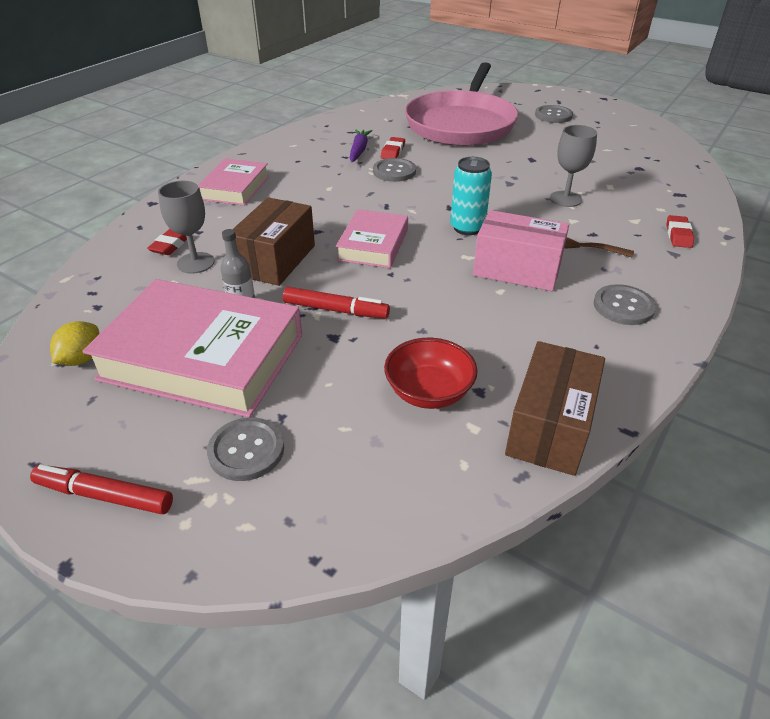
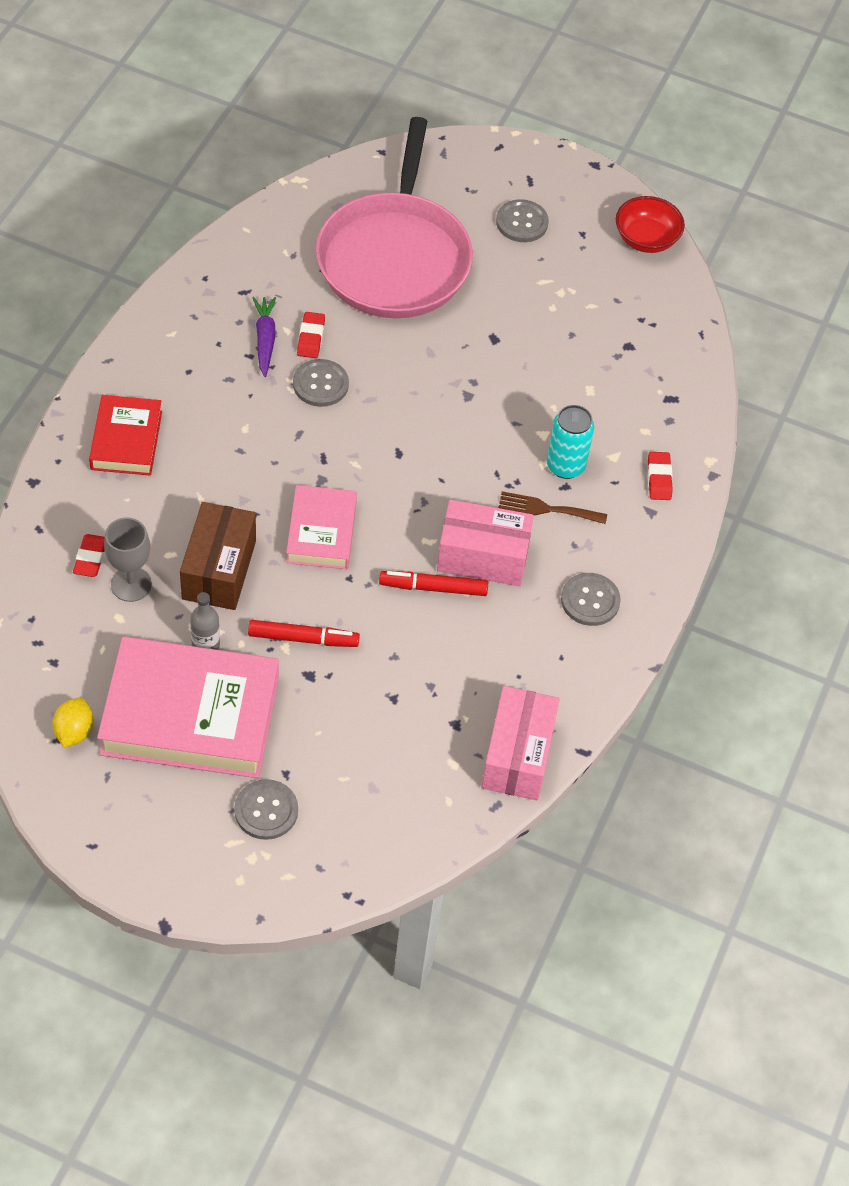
camera: 15 degrees left, 15 degrees up
(105, 496) = (166, 866): red marker -> red marker (434, 588)
(235, 188) = (126, 440): pink book -> red book
(429, 392) = (410, 731): red bowl -> red bowl (646, 239)
(467, 228) = (424, 490): turquoise can -> turquoise can (565, 466)
(549, 427) = (517, 755): brown box -> pink box
(565, 199) = (536, 422): grey goblet -> none

